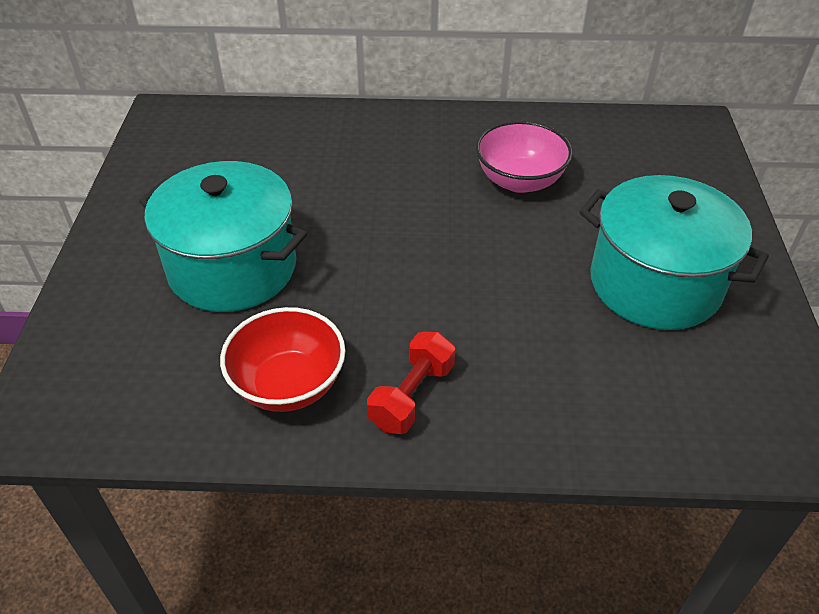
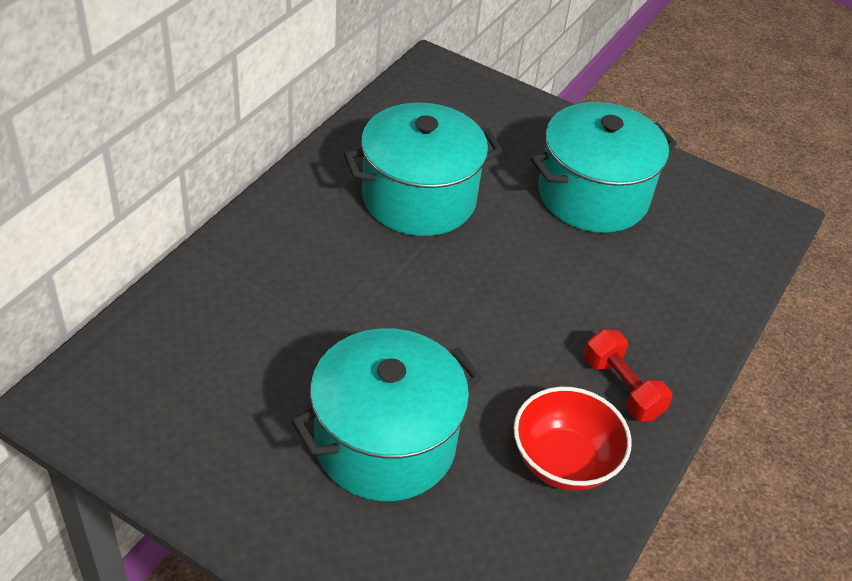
camera: 65 degrees left, 0 degrees up
(519, 181) = (419, 198): pink bowl -> turquoise pot

